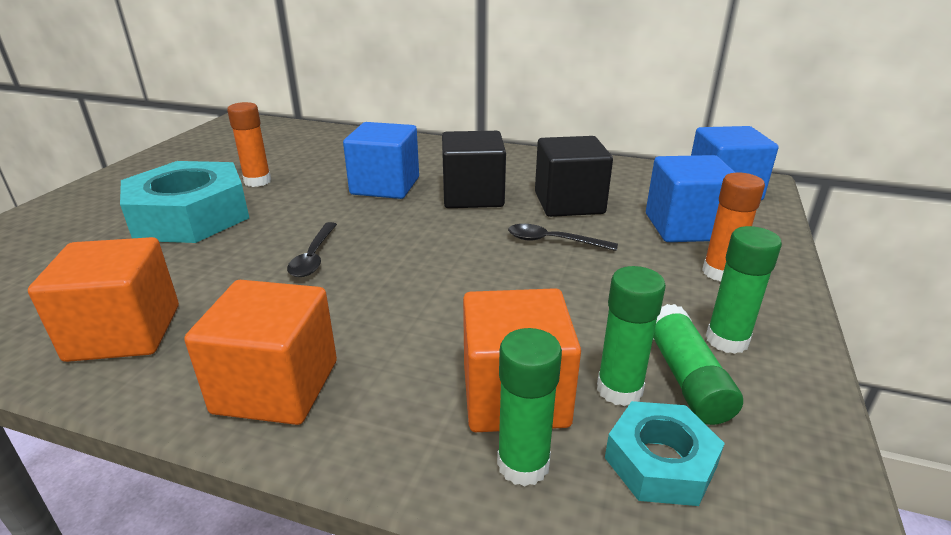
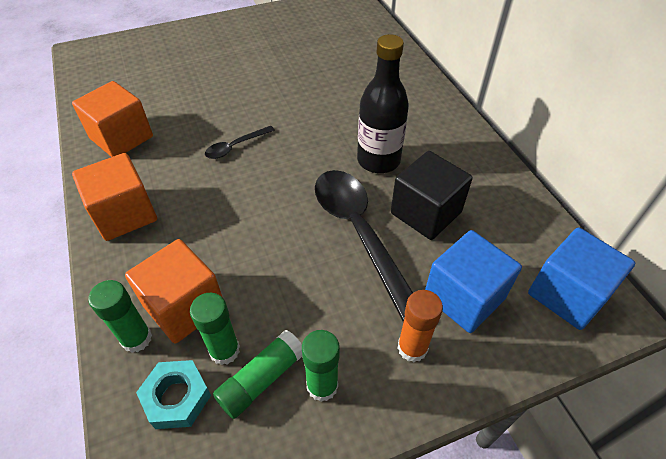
camera: 50 degrees right, 20 degrees up
(190, 216) = (228, 75): turquoise nut -> none
(257, 181) = (289, 65): orange glue stick -> none
(385, 186) = (344, 115): blue cube -> none
(473, 196) = (378, 160): black cube -> black bottle
(553, 241) = (360, 234): black spoon -> black spoon, size x2.17

